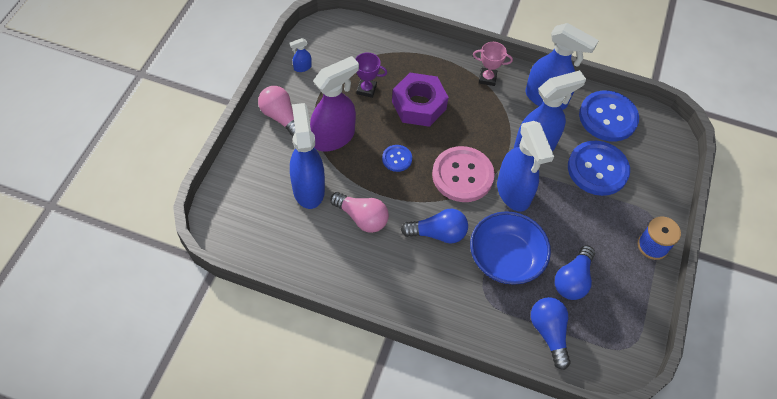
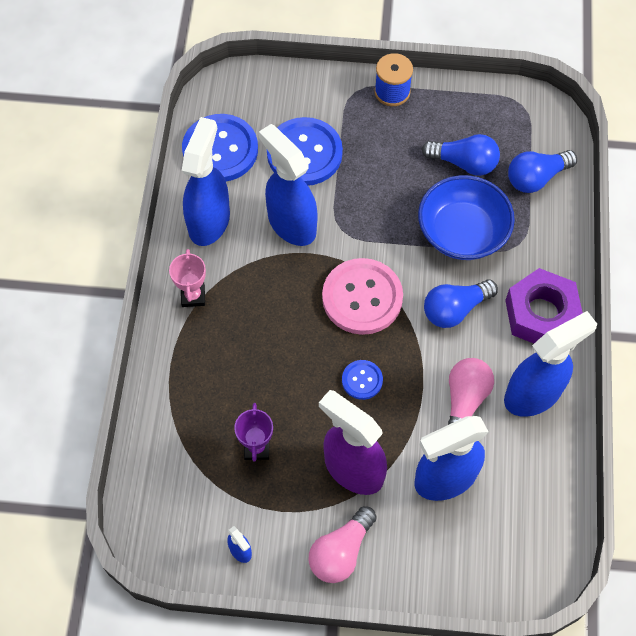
camera: 100 degrees left, 5 degrees up
(419, 105) = (265, 373): purple nut -> purple nut (541, 314)
(438, 233) = (455, 309): blue light bulb -> blue light bulb turned 105 degrees counterclockwise
(513, 193) = (369, 237): blue spray bottle -> blue spray bottle (533, 394)

